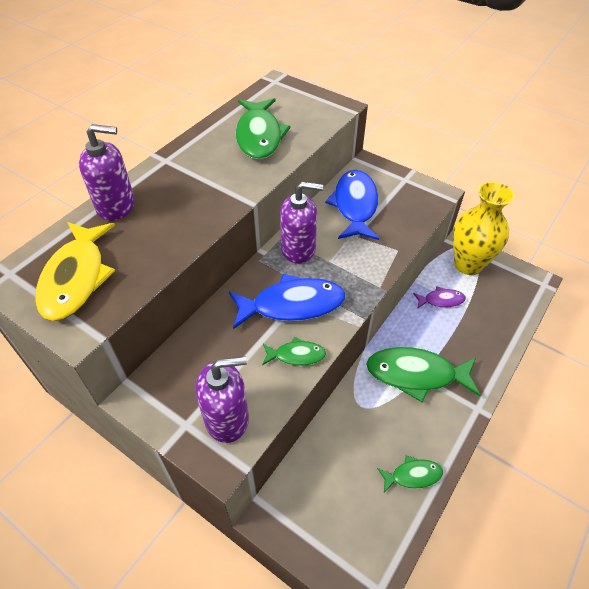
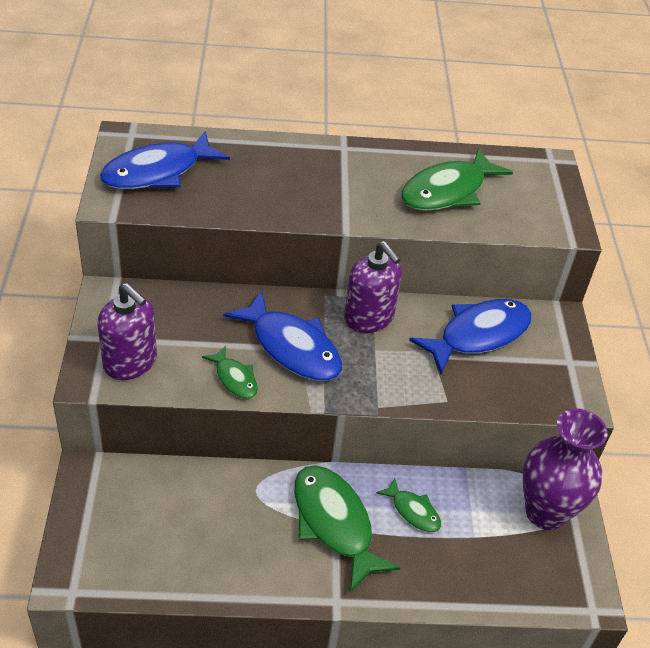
camera: 50 degrees right, 5 degrees down
(76, 278) = (158, 172): yellow fish -> blue fish
(116, 206) = (256, 149): purple soap dispenser -> none
(412, 475) = (208, 570): green fish -> green fish (413, 511)
(441, 300) = (461, 505): purple fish -> none
(468, 264) = (545, 512): yellow vase -> purple vase

